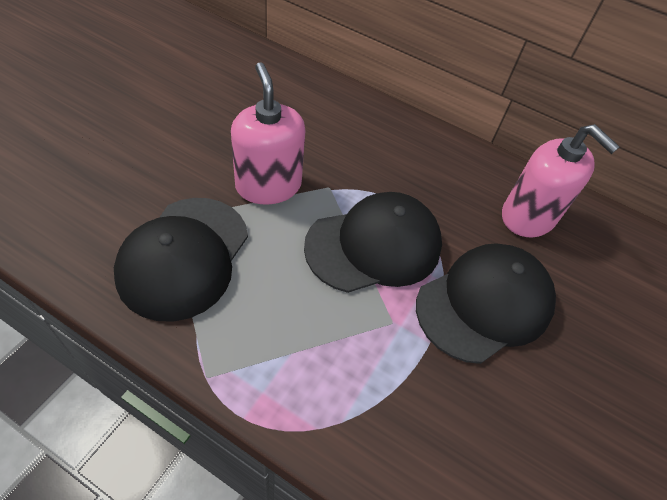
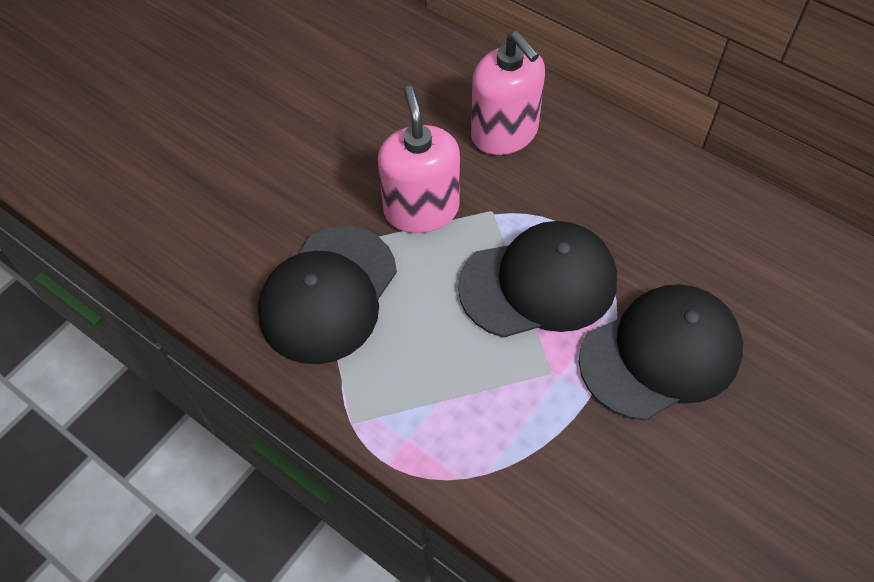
camera: 15 degrees right, 5 degrees up
(528, 217) = (733, 248): pink soap dispenser -> pink soap dispenser (504, 133)

